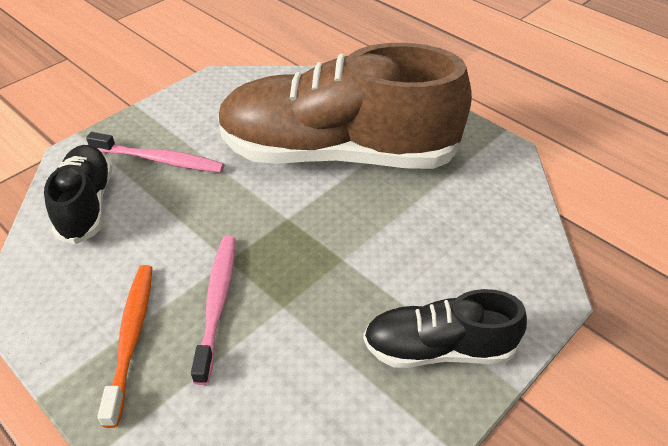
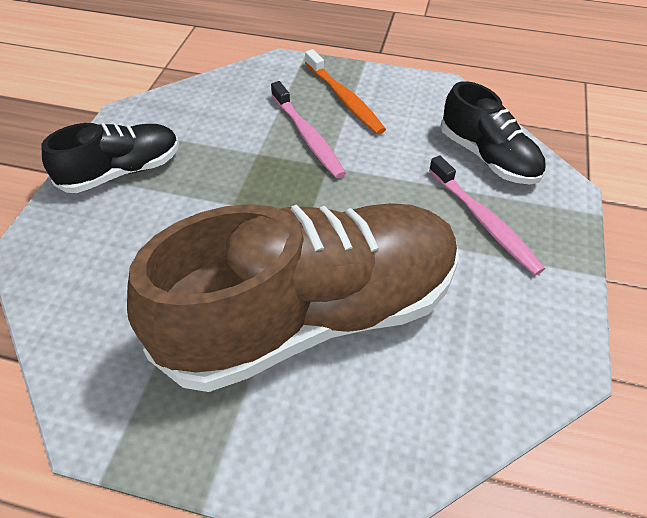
camera: 150 degrees right, 5 degrees up
(160, 160) = (484, 221): pink toothbrush -> pink toothbrush turned 105 degrees counterclockwise

